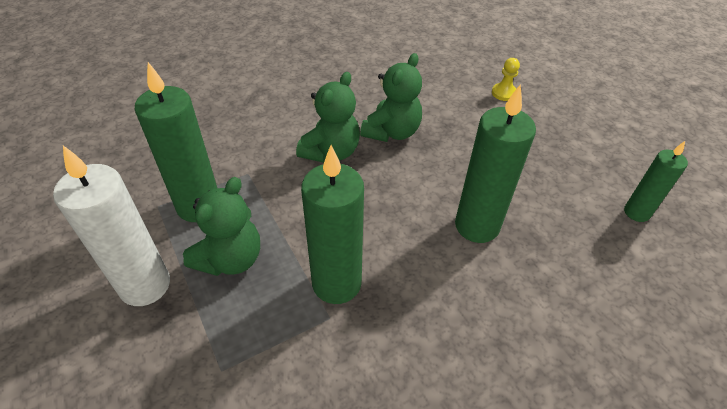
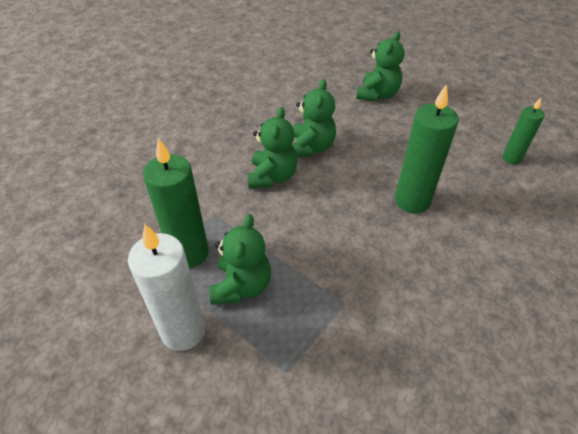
camera: 20 degrees left, 0 degrees up
(336, 283) = (335, 276): green candle -> none
(504, 93) = (377, 95): yellow pawn -> green teddy bear

